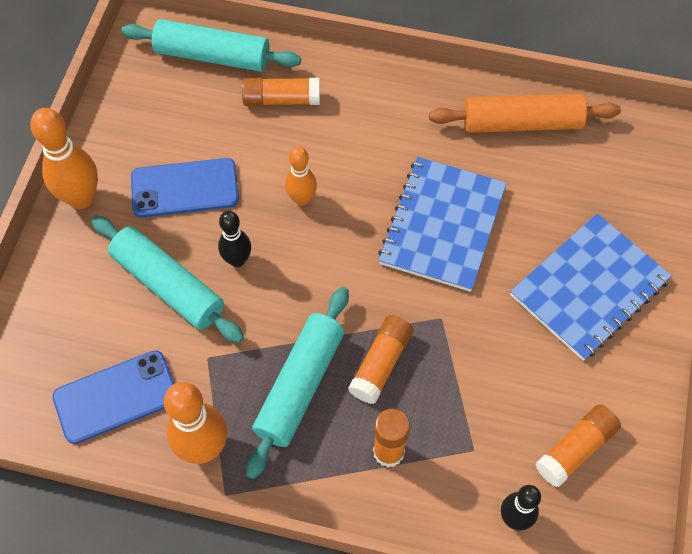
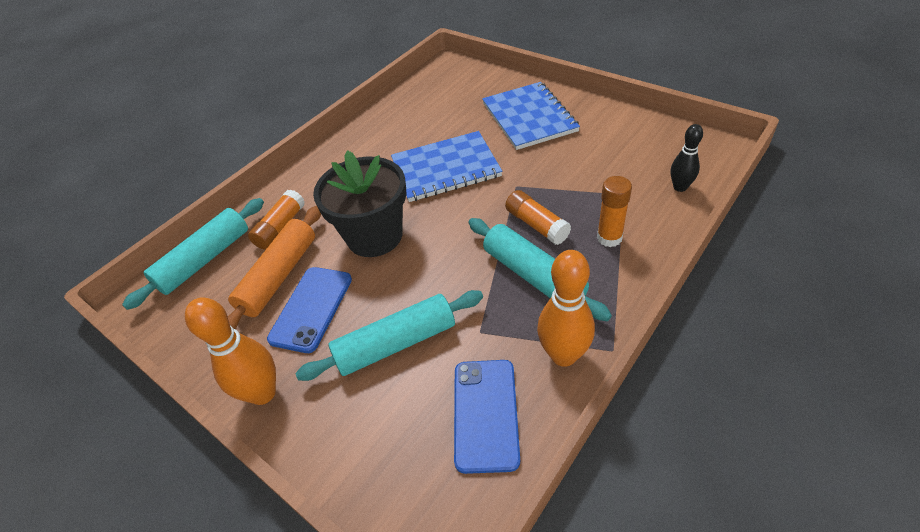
camera: 60 degrees left, 15 degrees down
(237, 260) = (401, 289): black bowling pin -> none
(302, 199) = (374, 236): orange bowling pin -> black flower pot
(442, 225) = (445, 168): blue notebook -> blue notebook turned 60 degrees counterclockwise
(521, 123) = (395, 116): orange rolling pin -> orange rolling pin (279, 276)
(575, 449) = (638, 149): orange glue stick -> none

